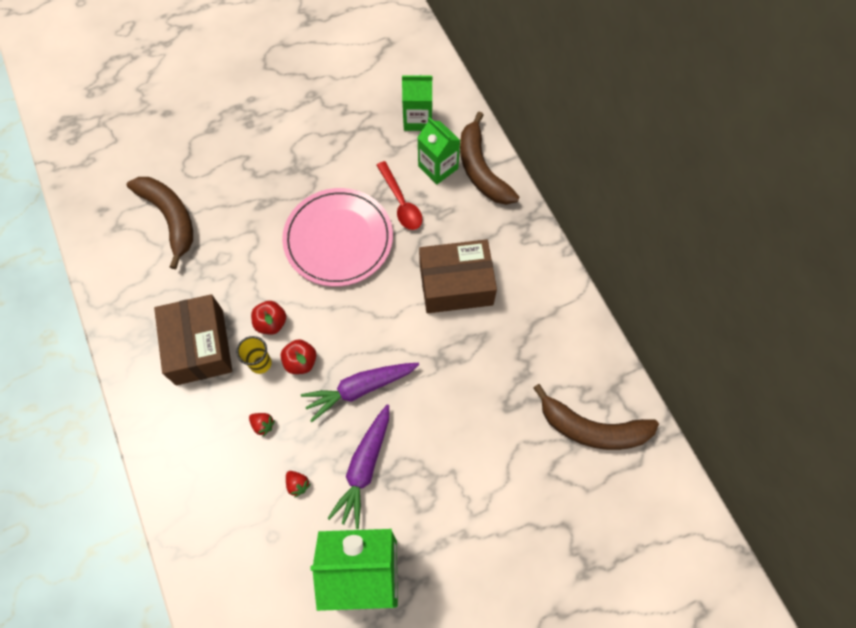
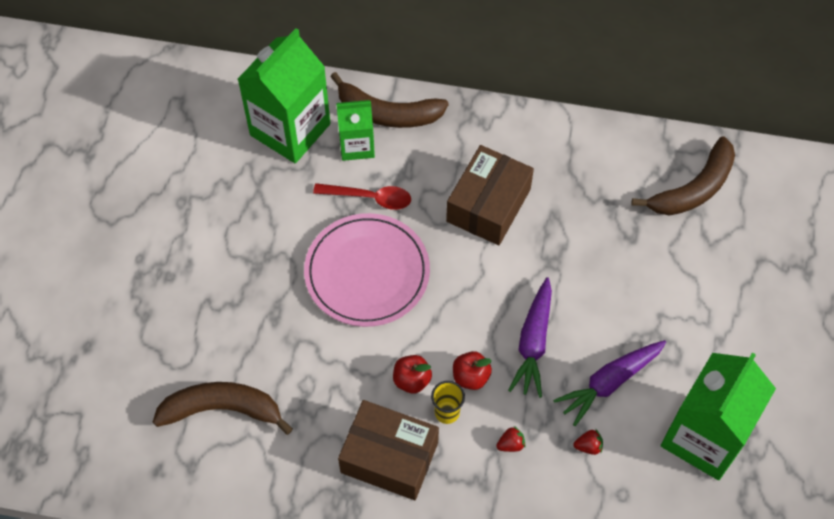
camera: 55 degrees left, 5 degrees down
(364, 467) = (609, 382): purple carrot -> purple carrot turned 90 degrees clockwise
(418, 119) = (290, 129): green carton -> green carton, size x1.80

